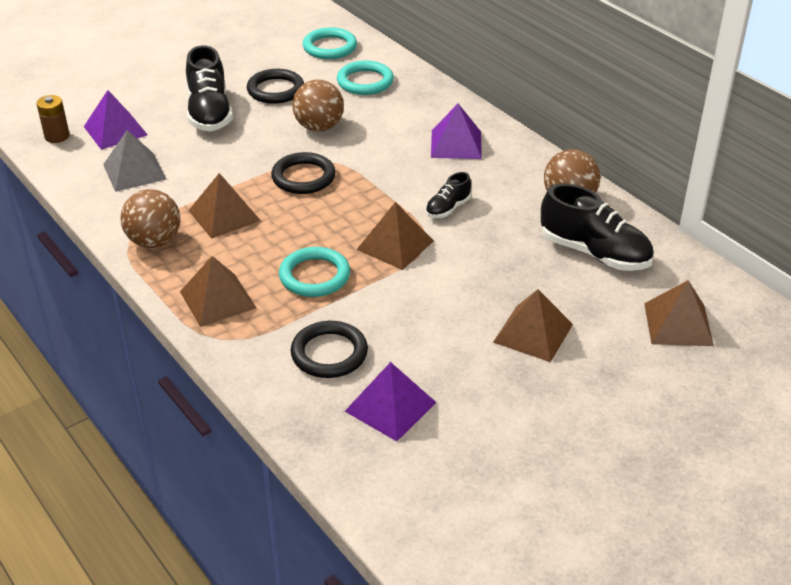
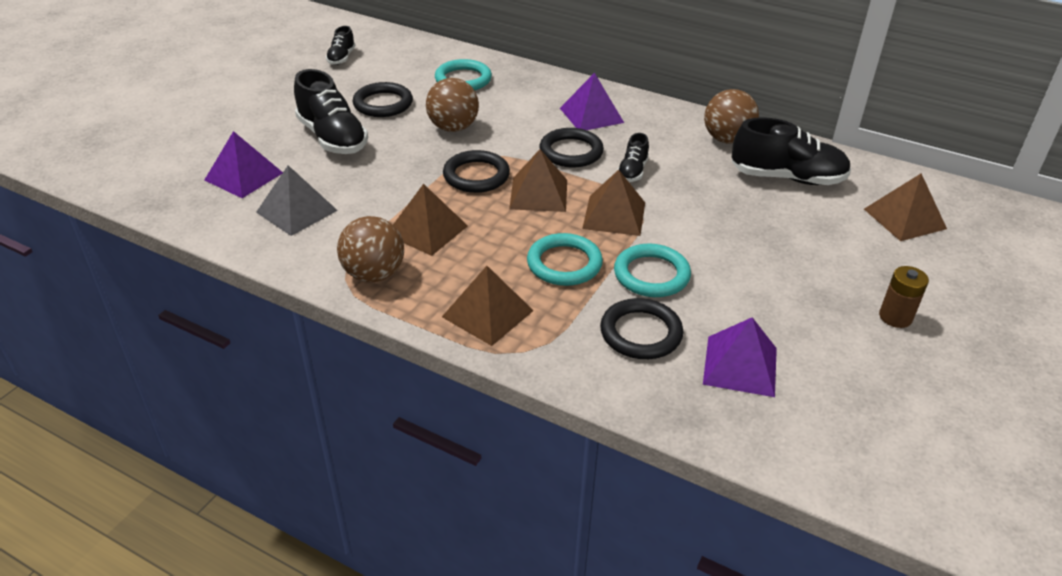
camera: 25 degrees left, 0 degrees up
(57, 136) = (181, 196): brown battery -> brown battery (895, 317)
(273, 37) = (341, 58): none -> black shoe
(330, 47) = (404, 56): turquoise ring -> turquoise ring (651, 275)
(406, 175) = (571, 152): none -> black ring
(533, 333) = (800, 260): brown pyramid -> brown pyramid (539, 194)

